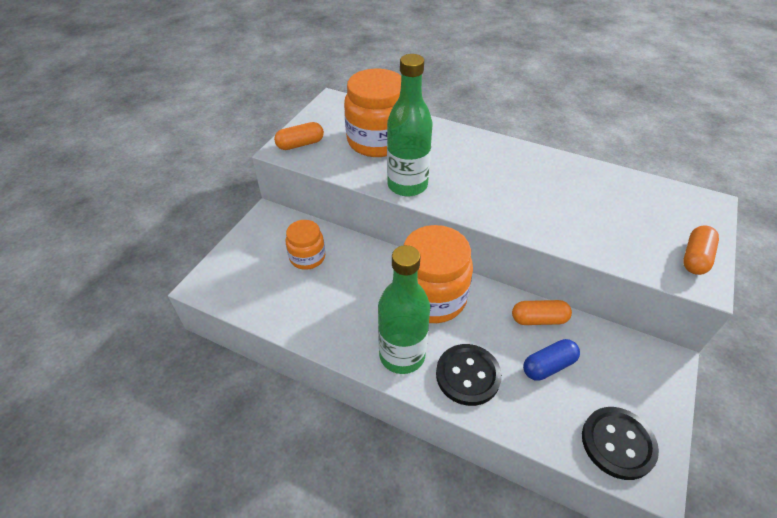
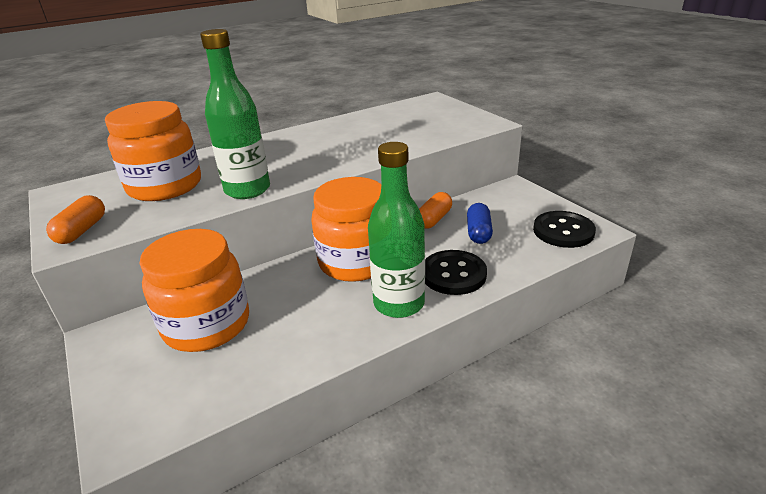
camera: 55 degrees left, 15 degrees down
(307, 257) = (207, 325): orange jar -> orange jar, size x1.80
(695, 258) = (470, 118): orange capsule -> none

